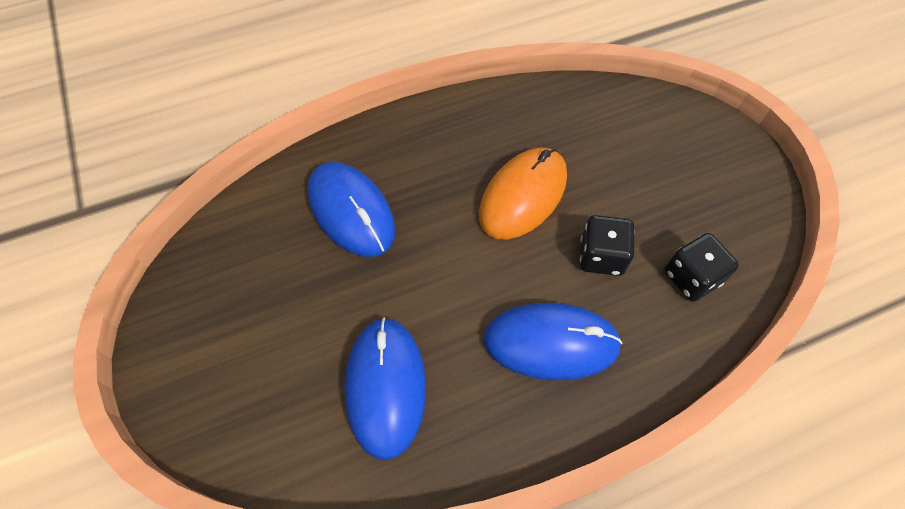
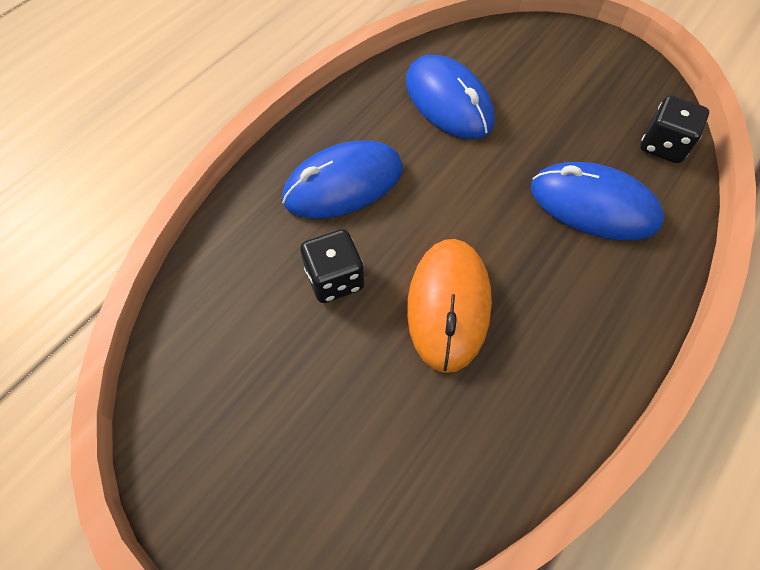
camera: 150 degrees right, 0 degrees up
(691, 277) = (235, 302): black dice -> black dice (663, 145)

